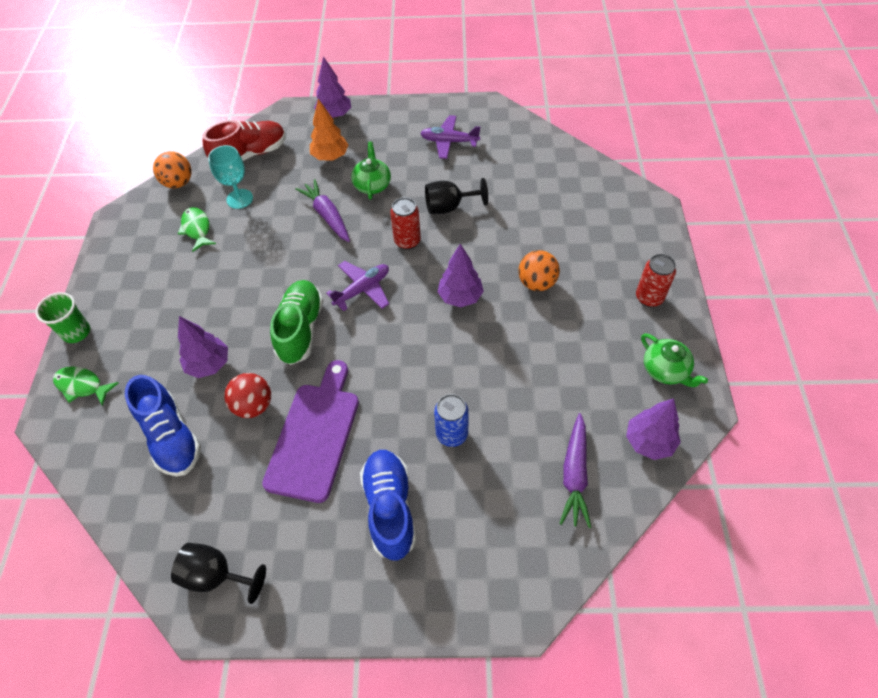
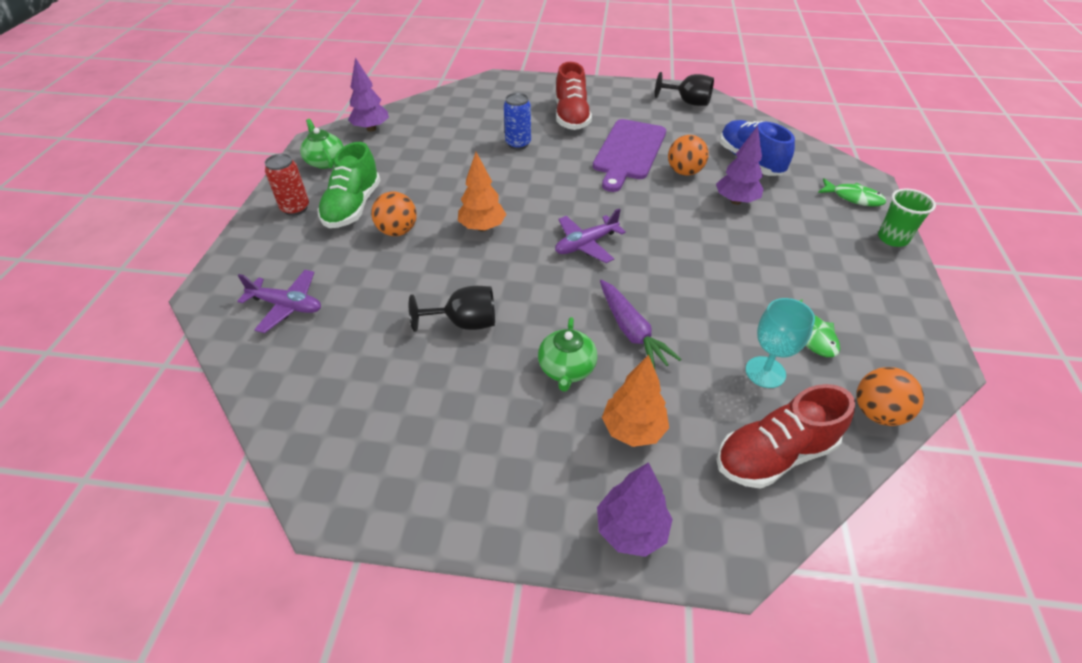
camera: 175 degrees left, 10 degrees down
(253, 405) = (684, 172): red ball -> orange ball
(300, 329) = (650, 218): green shoe -> green shoe (353, 207)
(390, 508) = (571, 117): blue shoe -> red shoe
(407, 241) = (528, 287): red can -> none
(449, 142) = (431, 432): purple plane -> purple plane (287, 306)
(460, 297) = (482, 227): purple tree -> orange tree
(574, 474) = (435, 120): purple carrot -> none

